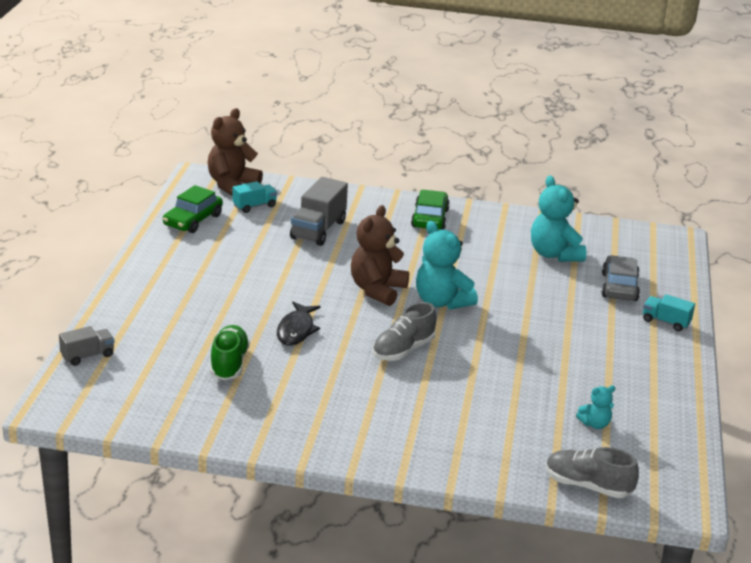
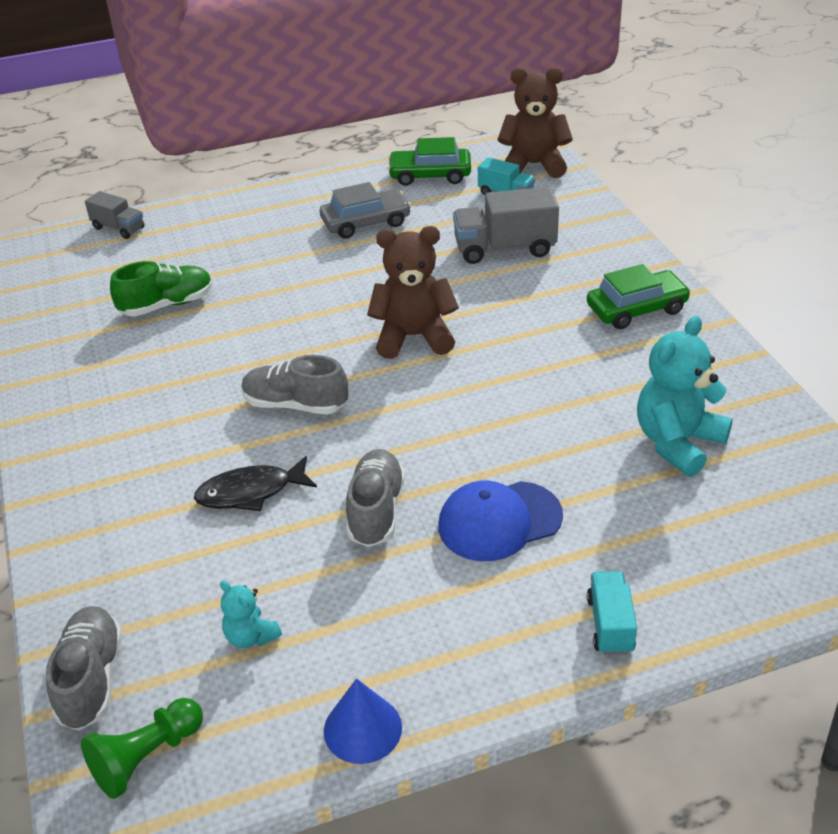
camera: 65 degrees right, 10 degrees up
(296, 330) = (270, 318): black fish -> black fish (250, 492)
(441, 302) = (437, 393): turquoise teddy bear -> none
(527, 355) = (376, 510): none -> grey shoe
(569, 323) = (499, 521): none -> blue cap
(619, 287) = (660, 538): grey car -> grey car (366, 222)
(659, 481) = (146, 757): none -> green pawn
(683, 410) = (362, 728): none -> blue cone

